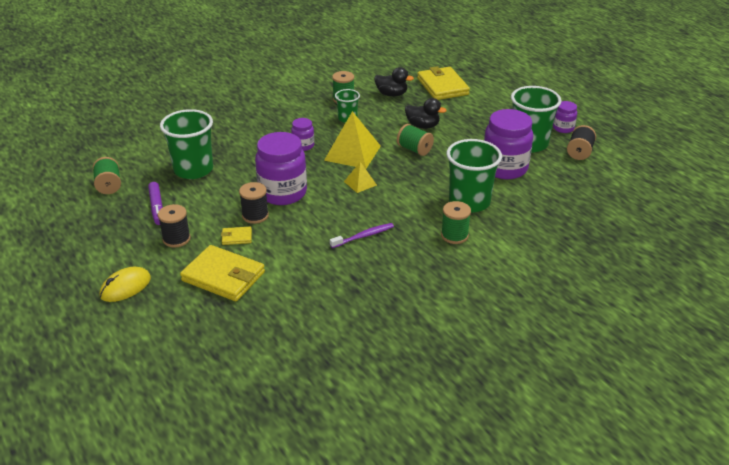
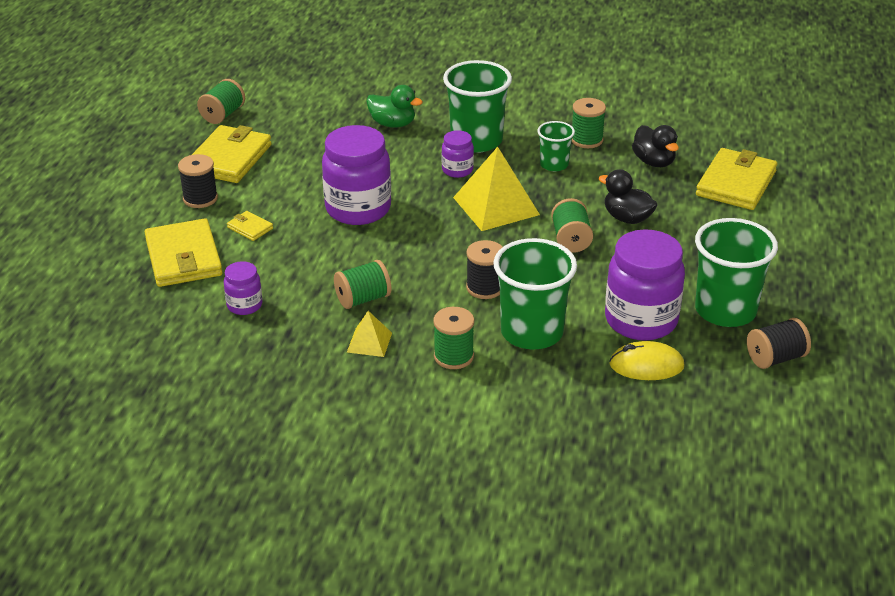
camera: 45 degrees right, 0 degrees up
(125, 287) = (99, 217): yellow mouse -> yellow mouse (646, 365)
(157, 207) = (229, 159): purple marker -> yellow wallet
(193, 170) = (315, 138): green cup -> green cup (476, 141)
(227, 140) = (393, 124): none -> green duck
(255, 215) = (298, 217): black spool -> black spool (485, 288)
(360, 183) = (450, 243): yellow pyramid -> yellow pyramid (369, 342)
(364, 236) = (363, 299): purple toothbrush -> green spool
(422, 126) = (627, 218): black duck -> black duck turned 150 degrees clockwise
(563, 128) = (808, 317): purple jar -> purple jar (244, 305)

